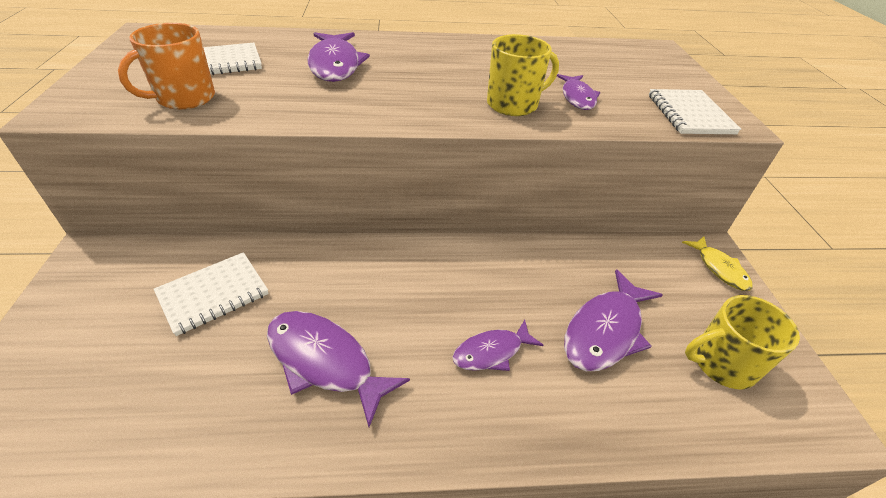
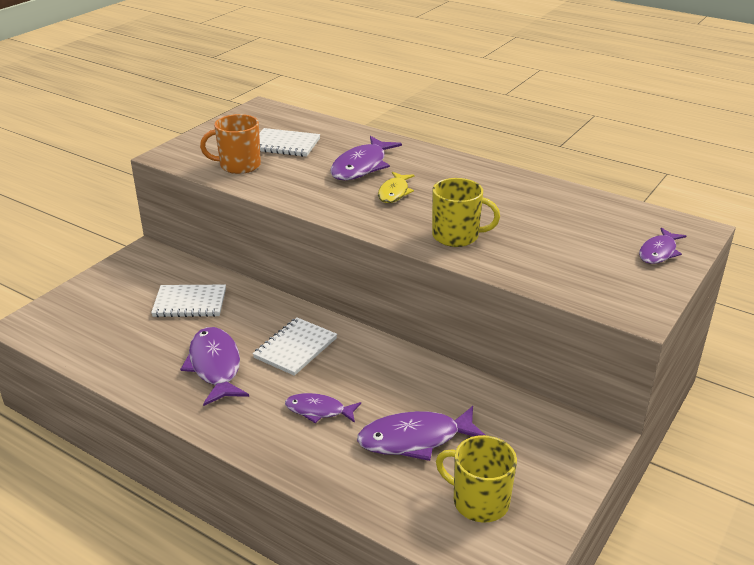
camera: 40 degrees right, 10 degrees down
(577, 97) = (522, 247): purple fish -> purple fish (658, 252)
(690, 114) = (606, 293): white notebook -> white notebook (295, 348)
(719, 268) = (581, 452): yellow fish -> yellow fish (394, 192)

